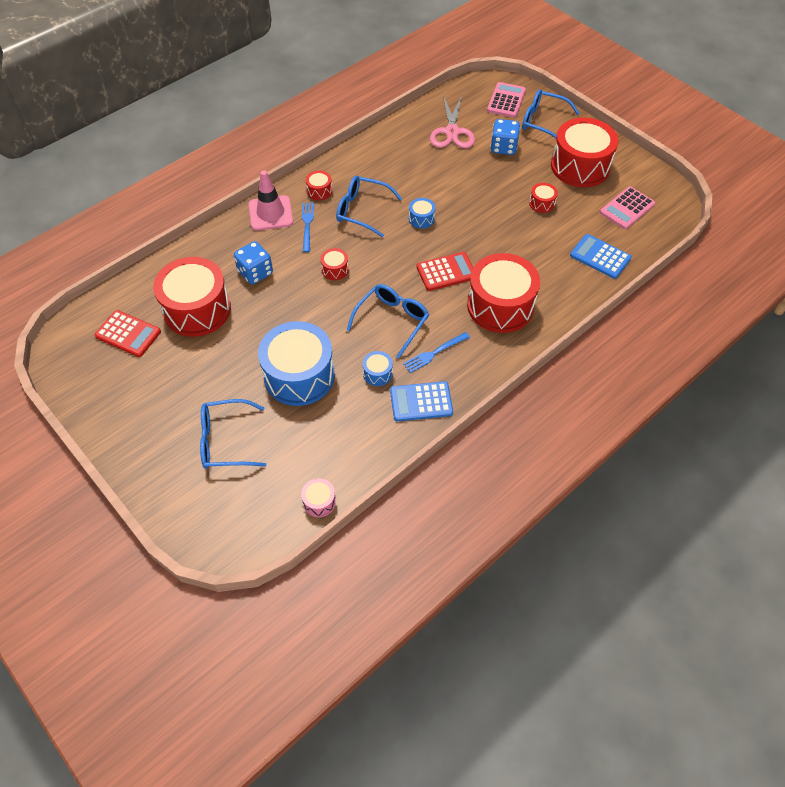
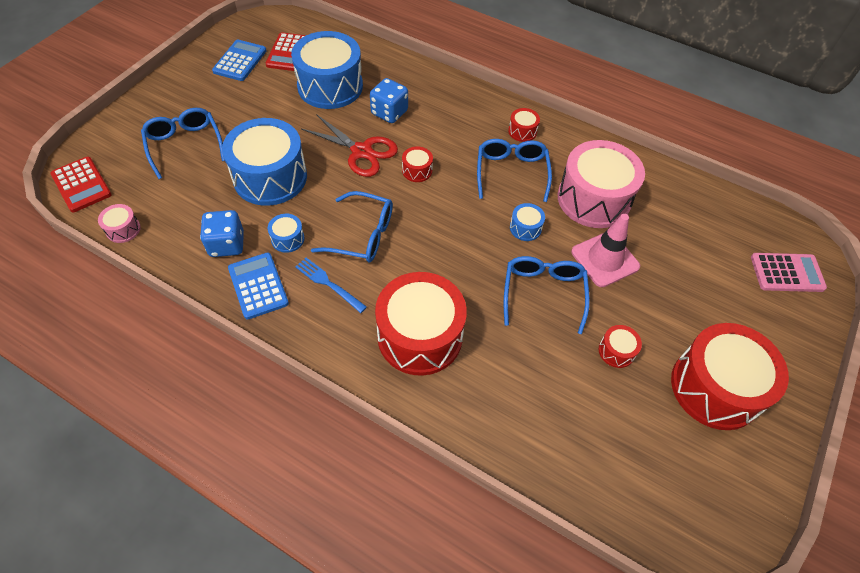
camera: 70 degrees right, 0 degrees up
(197, 309) = (330, 86): red drum -> blue drum
(270, 213) = (472, 103): pink traffic cone -> pink traffic cone (605, 259)
(296, 303) = (361, 151): none -> red scissors
(307, 224) = (470, 134): blue fork -> none
(408, 172) = (593, 199): none -> pink drum
(446, 272) = (452, 269): red calculator -> red calculator (81, 185)
(452, 132) = (688, 227): pink scissors -> none
(503, 147) = (694, 287): blue dice -> blue dice (227, 244)
(543, 122) = (775, 325): blue glasses -> blue glasses (543, 294)
(600, 257) = (551, 443): blue calculator -> blue calculator (240, 61)
(627, 208) = (665, 467): pink calculator -> none

